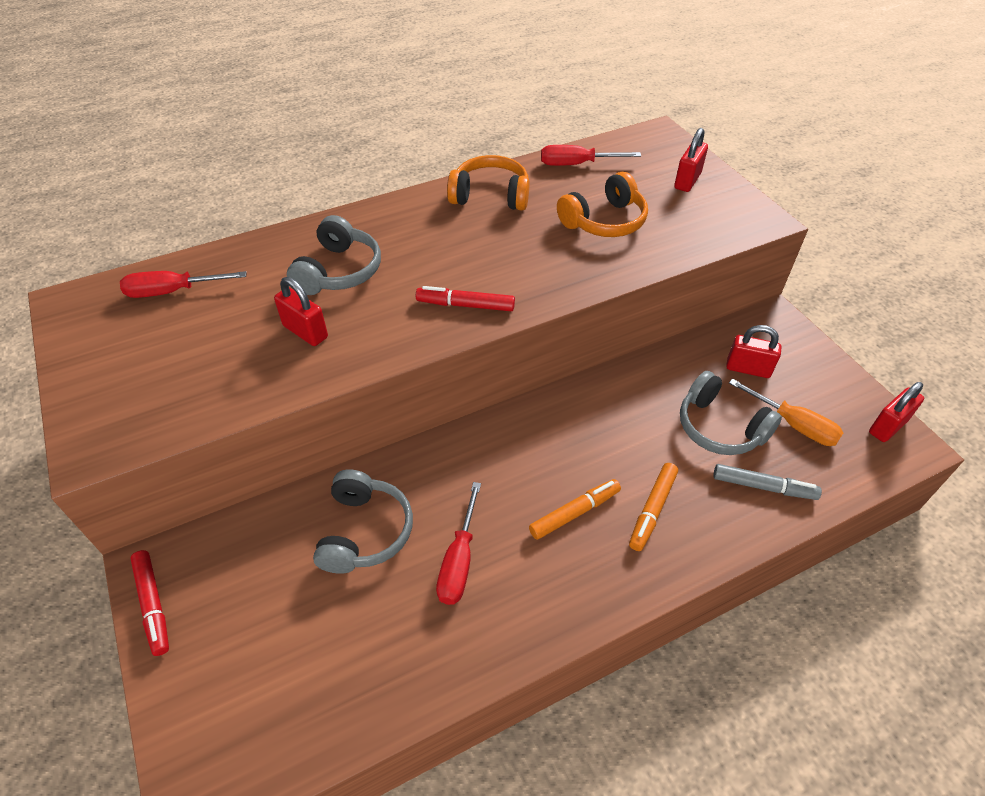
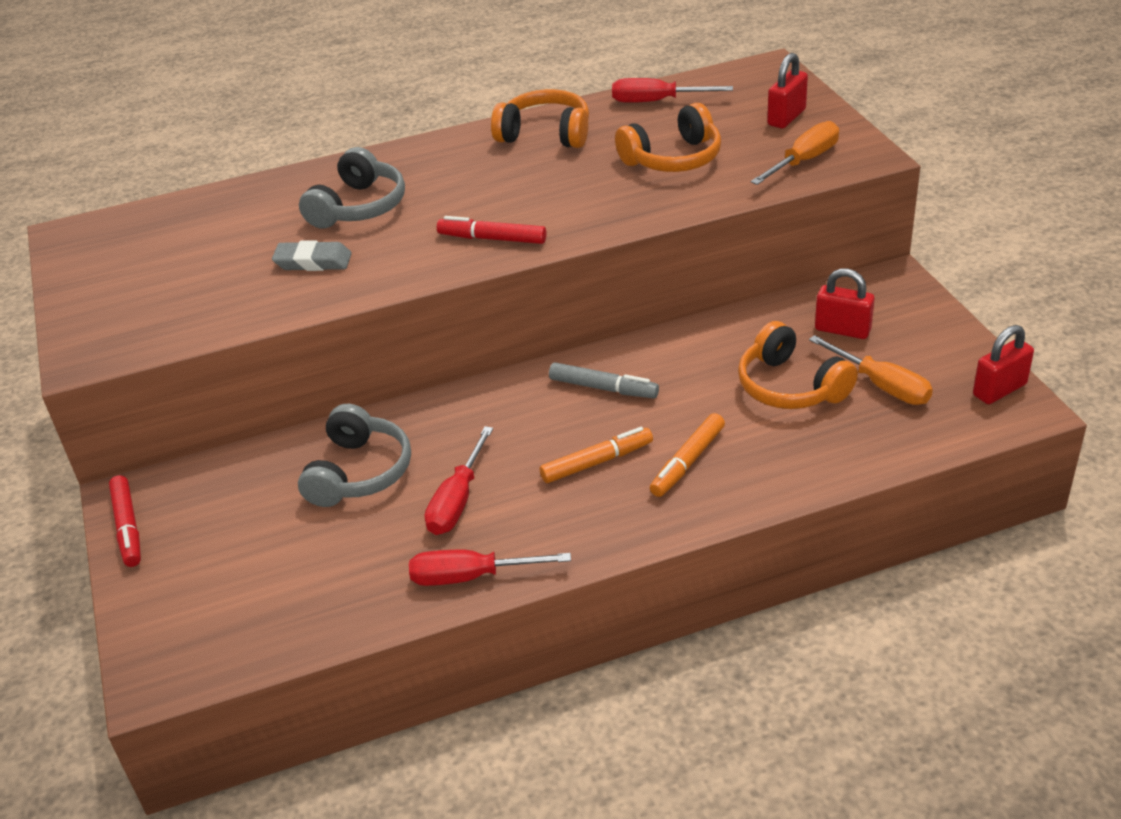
camera: 10 degrees right, 10 degrees down
(172, 291) = (177, 225): red screwdriver -> red screwdriver (470, 577)
(305, 331) = (313, 261): red padlock -> grey eraser
(713, 223) = (804, 160): none -> orange screwdriver
(720, 427) = (790, 386): grey headphones -> orange headphones
(763, 487) = (826, 444): grey marker -> grey marker (603, 388)

